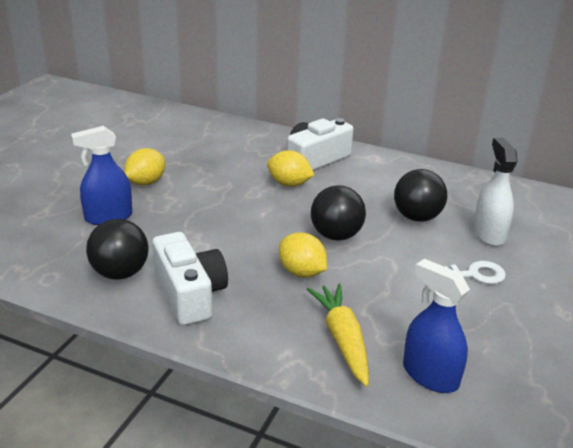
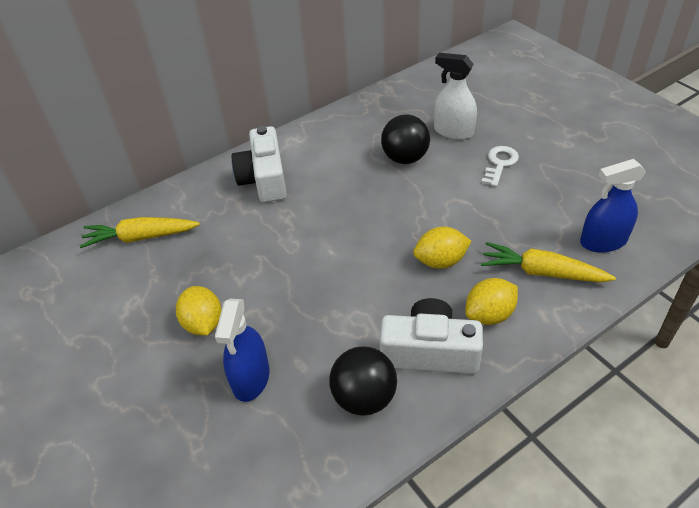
camera: 55 degrees left, 15 degrees up
(207, 134) = (141, 237): none -> yellow carrot
(289, 184) = (294, 214): yellow lemon -> yellow lemon (489, 314)
(336, 235) = (400, 217): black ball -> none

